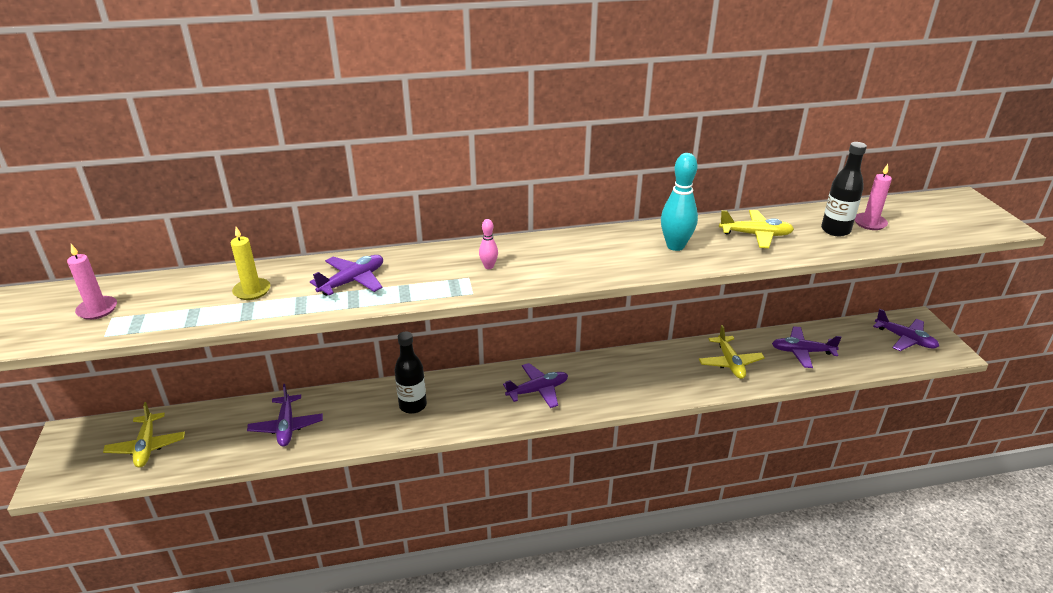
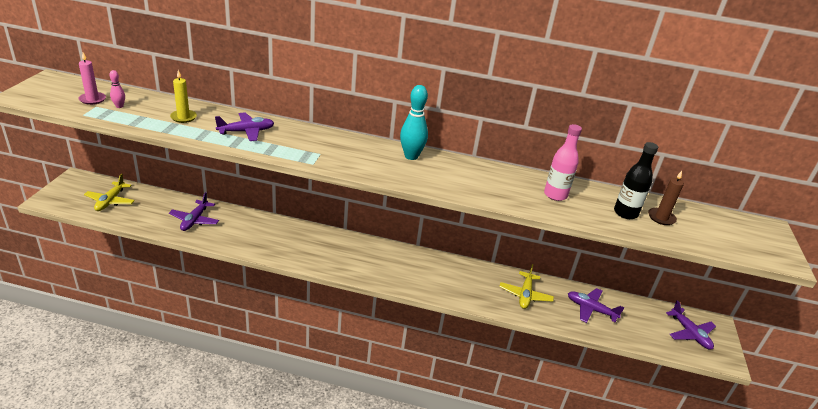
camera: 20 degrees right, 0 degrees up
(413, 405) = (279, 237): black bottle -> none
(489, 266) = (340, 151): pink bowling pin -> pink bowling pin (119, 106)
(537, 390) = (368, 259): purple plane -> none
(675, 246) = (484, 182): turquoise bowling pin -> turquoise bowling pin (411, 156)
(755, 235) = (555, 195): yellow plane -> pink bottle
(869, 223) = (661, 218): pink candle -> brown candle

